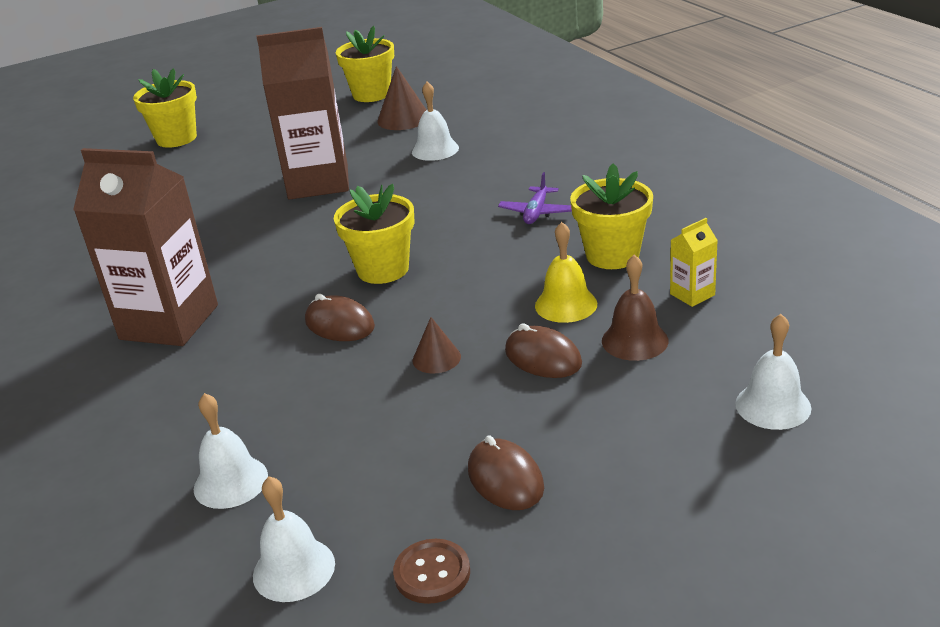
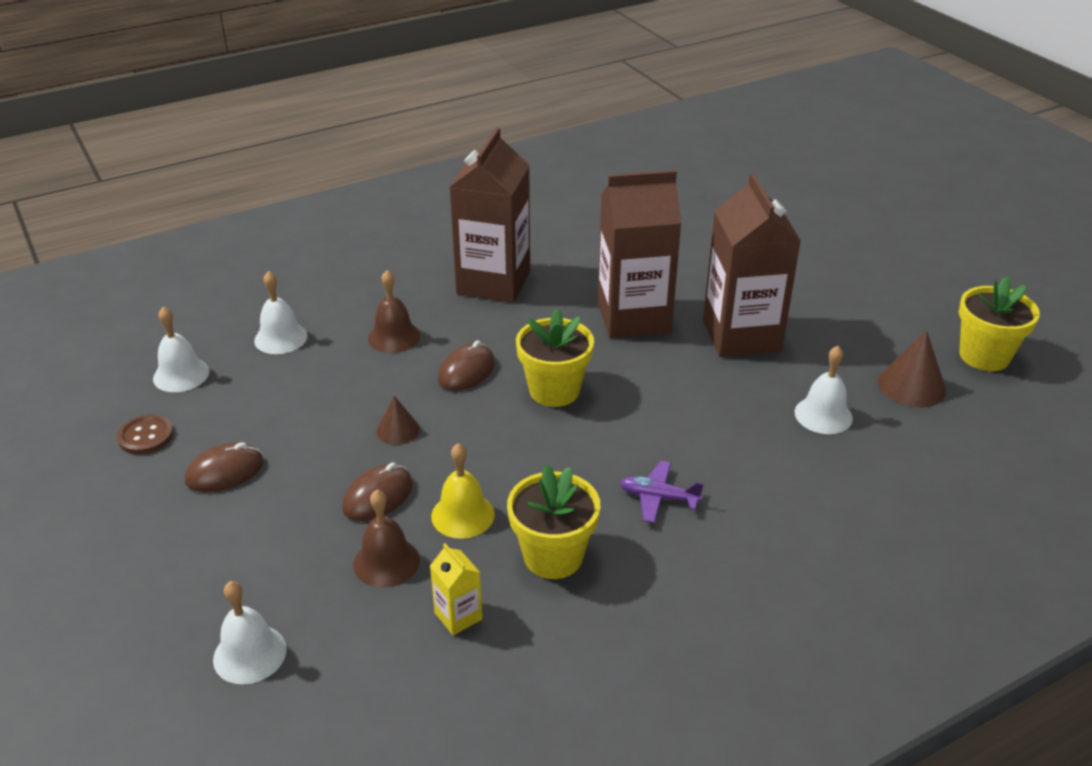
camera: 85 degrees right, 5 degrees up
(176, 138) = (844, 235): yellow flower pot -> none
(258, 383) = (394, 337): none -> brown bell
(272, 234) = (633, 317): none -> brown carton

